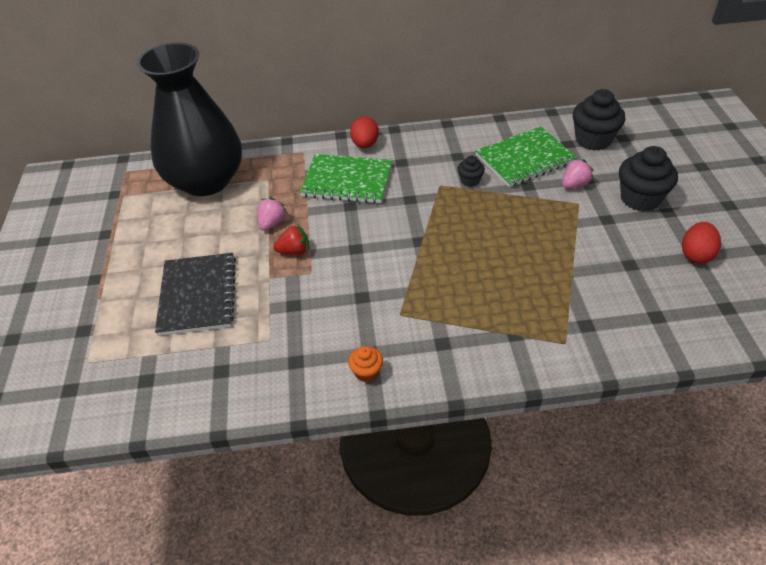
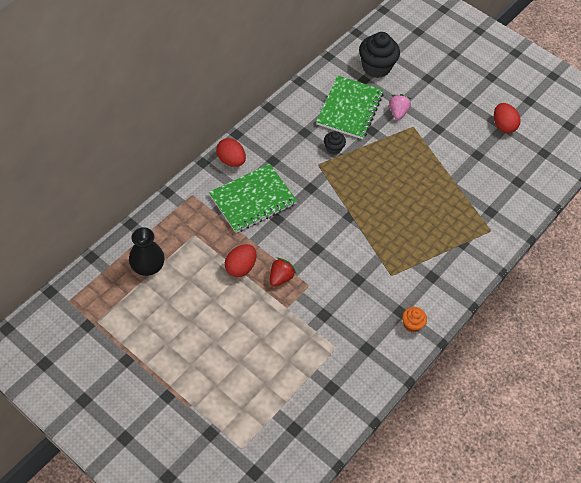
camera: 50 degrees left, 10 degrees up
(198, 295) = (256, 353): black notebook -> none
(206, 180) = (147, 266): black vase -> black vase, size x0.44
(272, 223) = (240, 267): pink strawberry -> red egg
(640, 198) = (443, 101): black cupcake -> none

